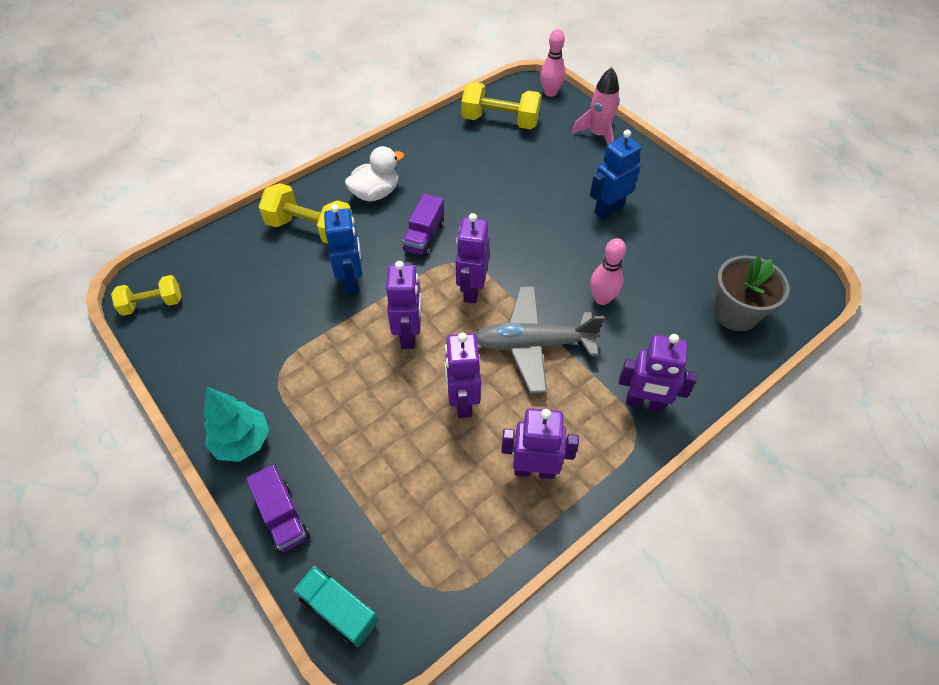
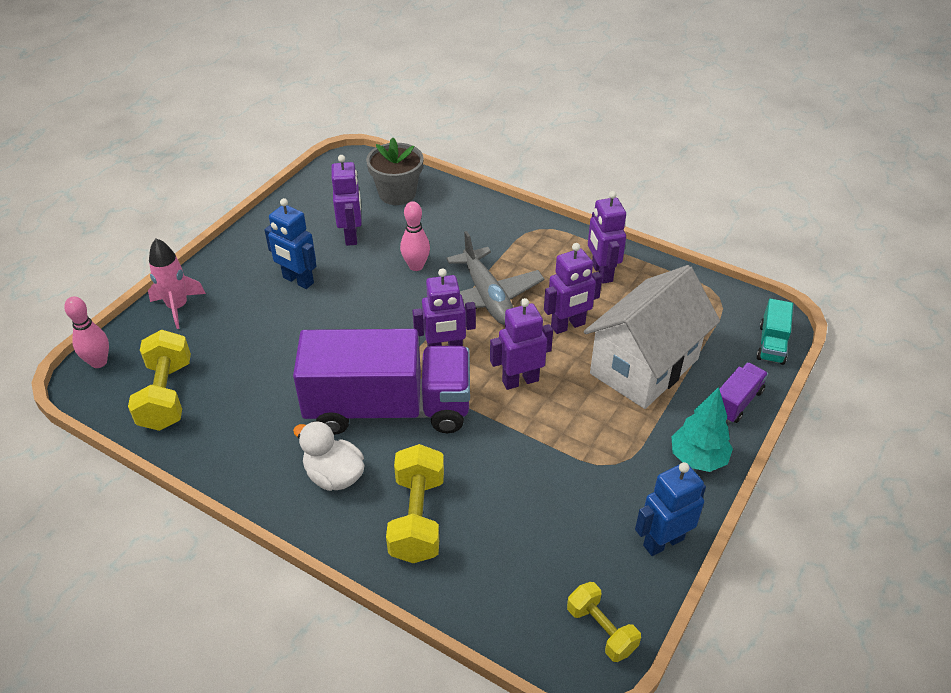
camera: 110 degrees left, 10 degrees down
(352, 281) = (477, 448): blue robot -> blue robot (663, 542)
(374, 448) = (644, 366): none -> white house
(424, 236) = (388, 408): purple truck -> purple truck, size x2.42
(644, 403) = (510, 228): purple robot -> purple robot (351, 236)

